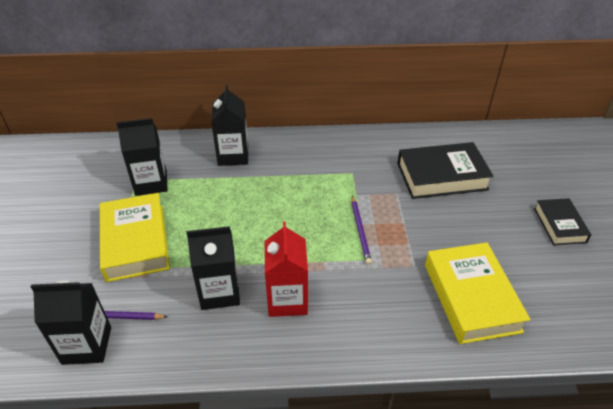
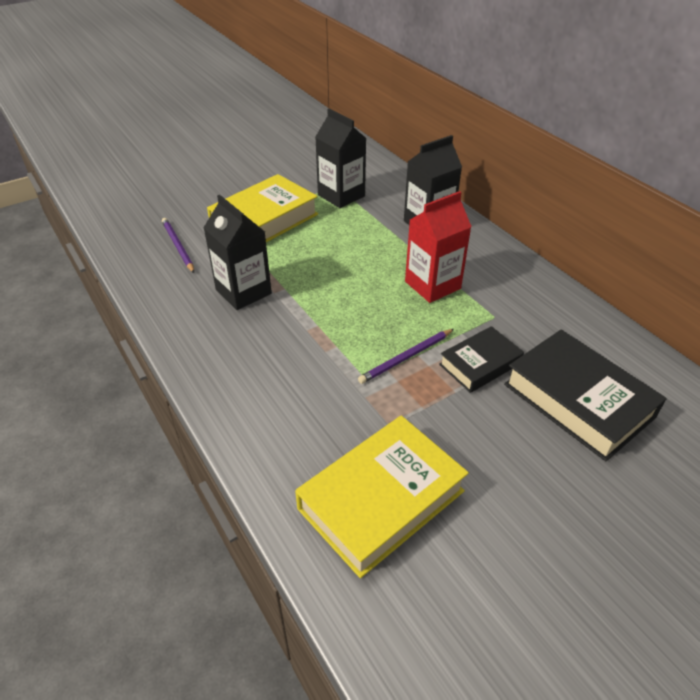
camera: 60 degrees right, 0 degrees up
(87, 345) = (142, 247): black carton -> none
(287, 300) = (265, 339): red carton -> red carton (432, 285)
(559, 225) = (619, 577): black book -> black book (480, 364)

